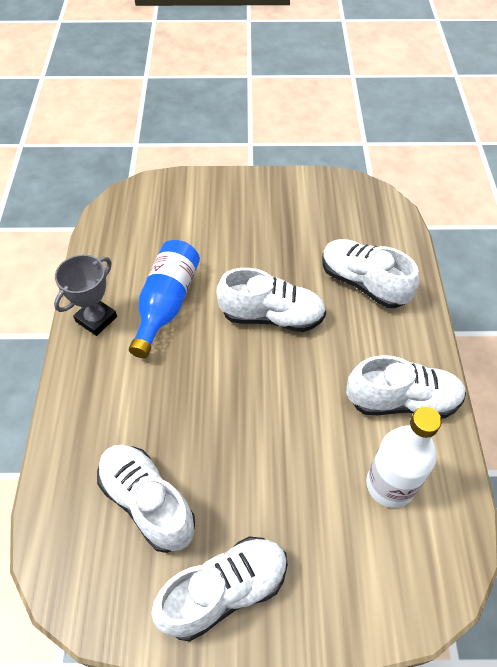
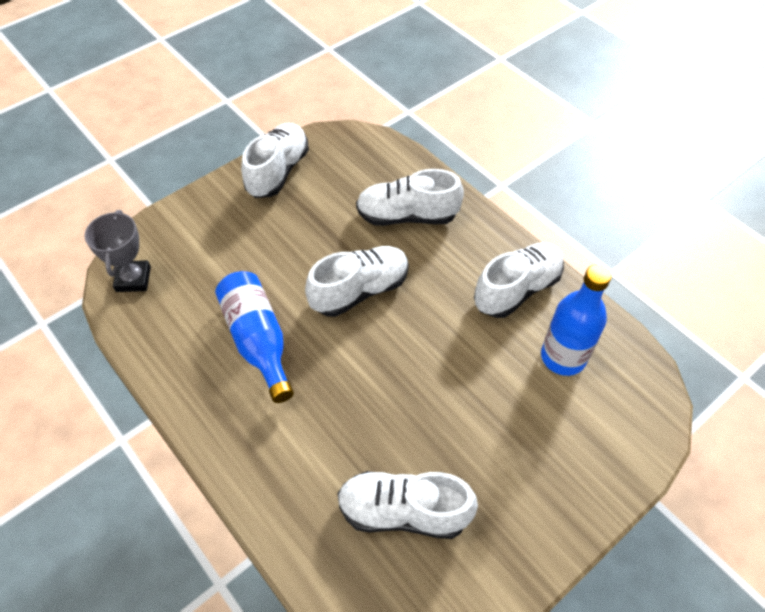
camera: 40 degrees left, 0 degrees up
(96, 319) = (204, 398): grey trophy -> grey trophy (133, 279)
(224, 591) = (523, 526): white shoe -> white shoe (278, 171)
(390, 484) = (563, 357): white bottle -> blue bottle

